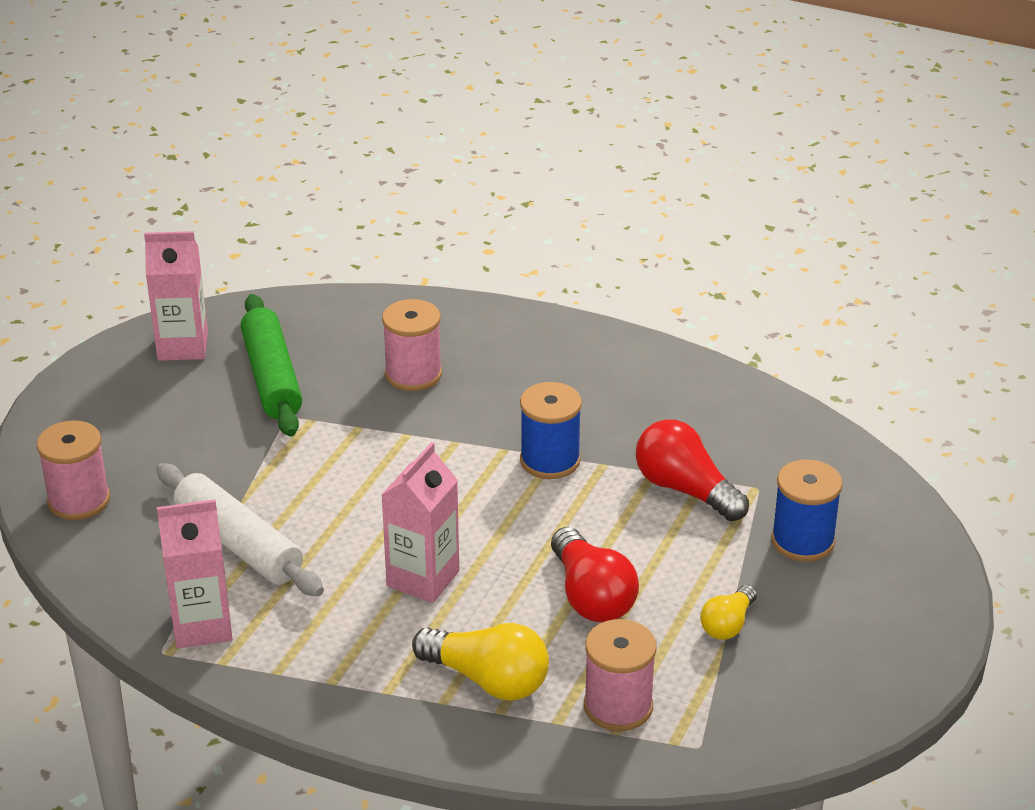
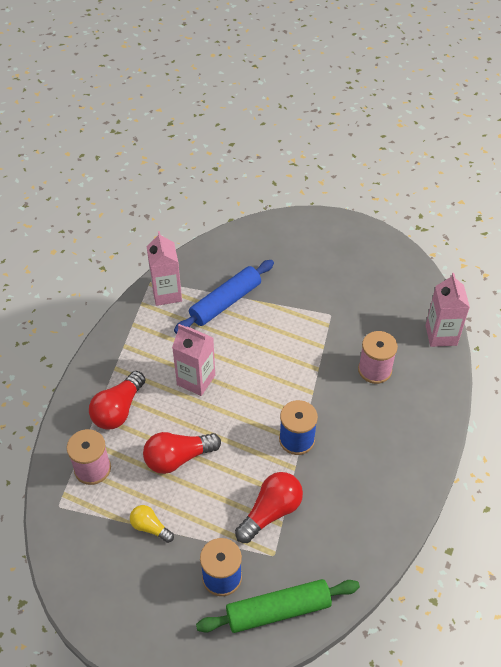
camera: 90 degrees right, 15 degrees up
(79, 500) = (258, 239): pink spool -> none
(183, 346) = (389, 265): pink carton -> pink carton (441, 335)
(239, 543) = (225, 302): white rolling pin -> blue rolling pin
(272, 378) = (365, 305): green rolling pin -> green rolling pin (278, 610)
(487, 680) = (118, 410): yellow light bulb -> red light bulb

